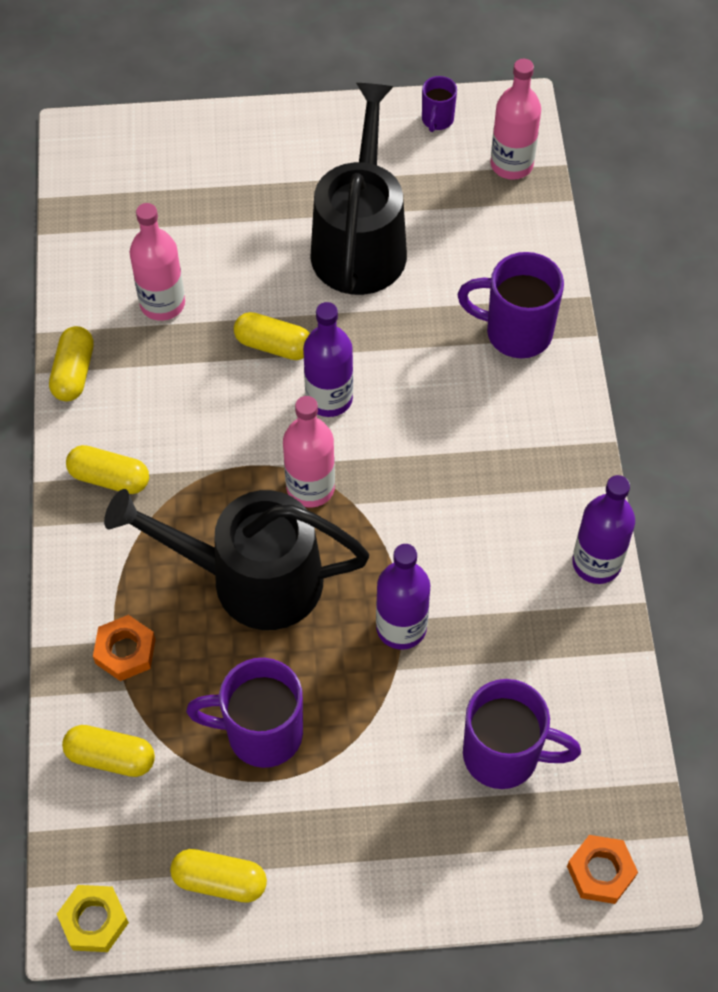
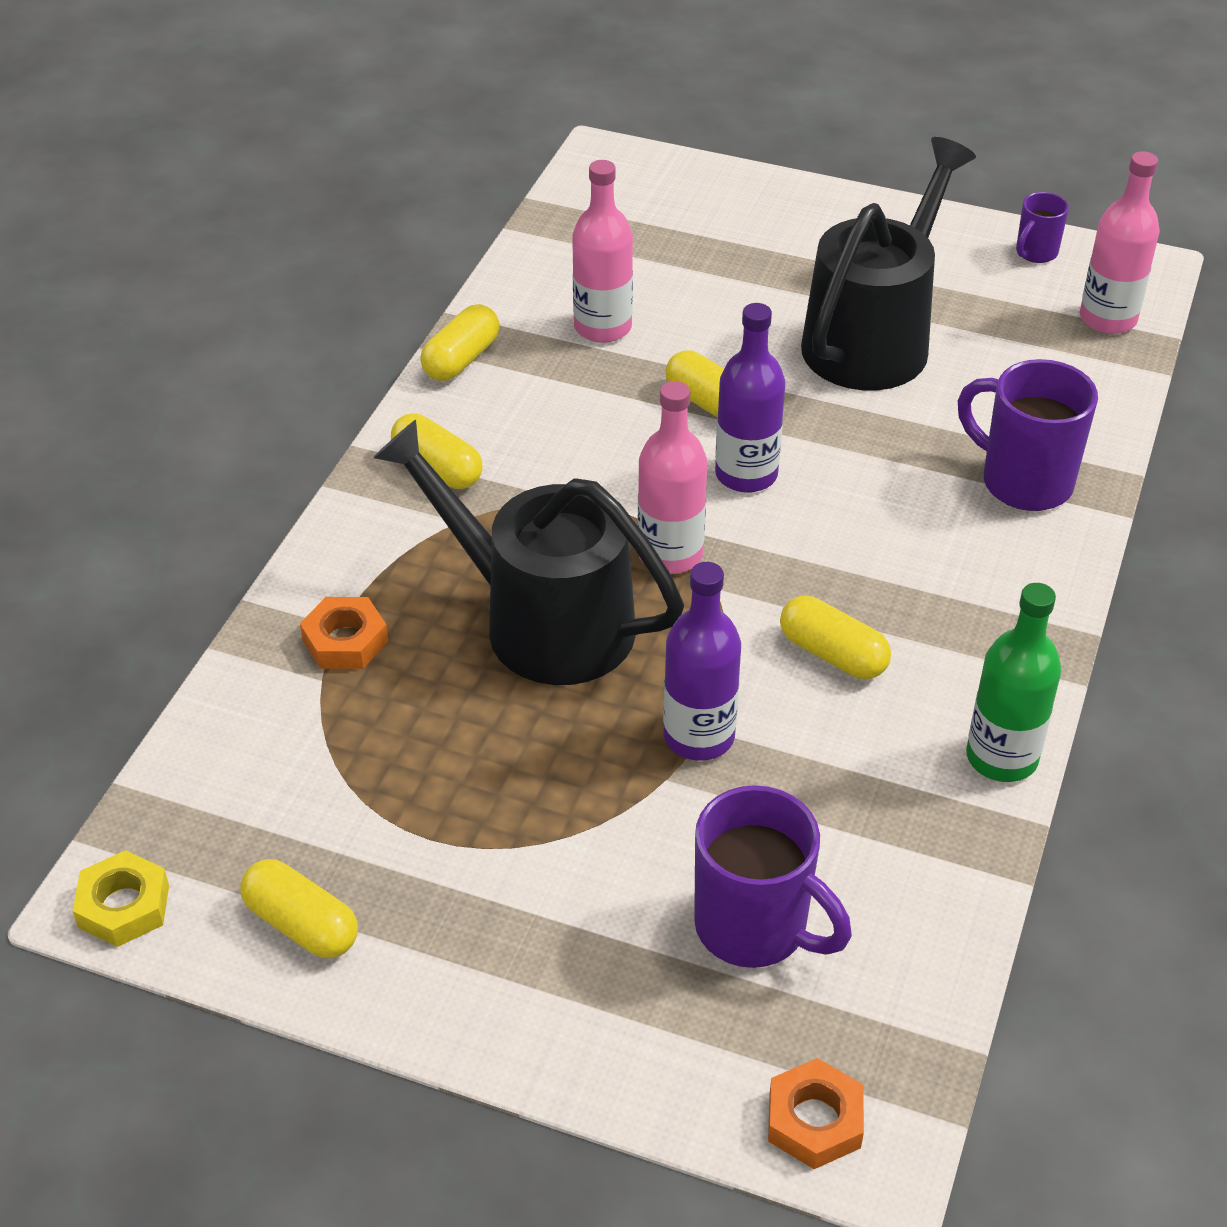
camera: 25 degrees right, 15 degrees down
(111, 757) = (258, 741): yellow capsule -> yellow capsule (833, 654)
(261, 733) = (453, 784): purple mug -> none
(596, 563) = (1001, 757): purple bottle -> green bottle

